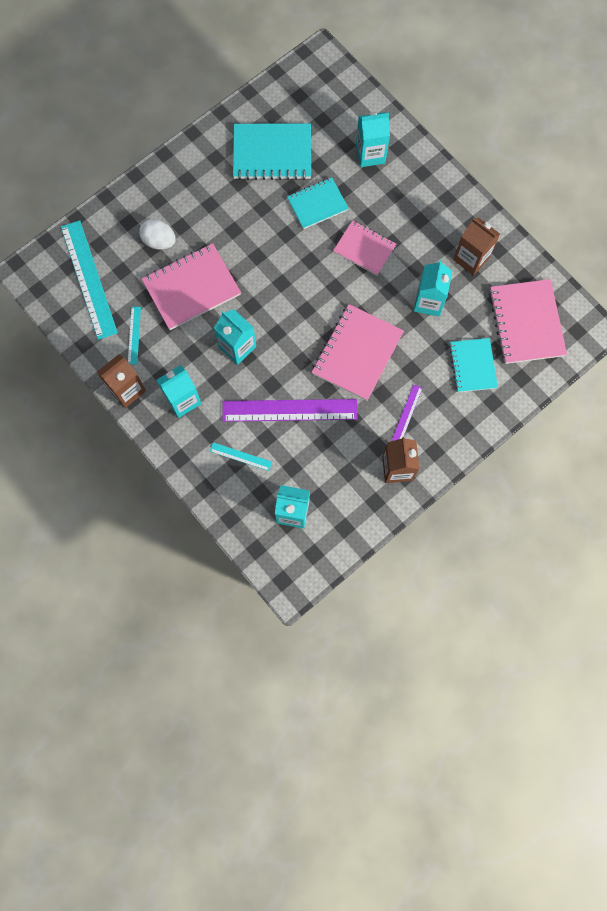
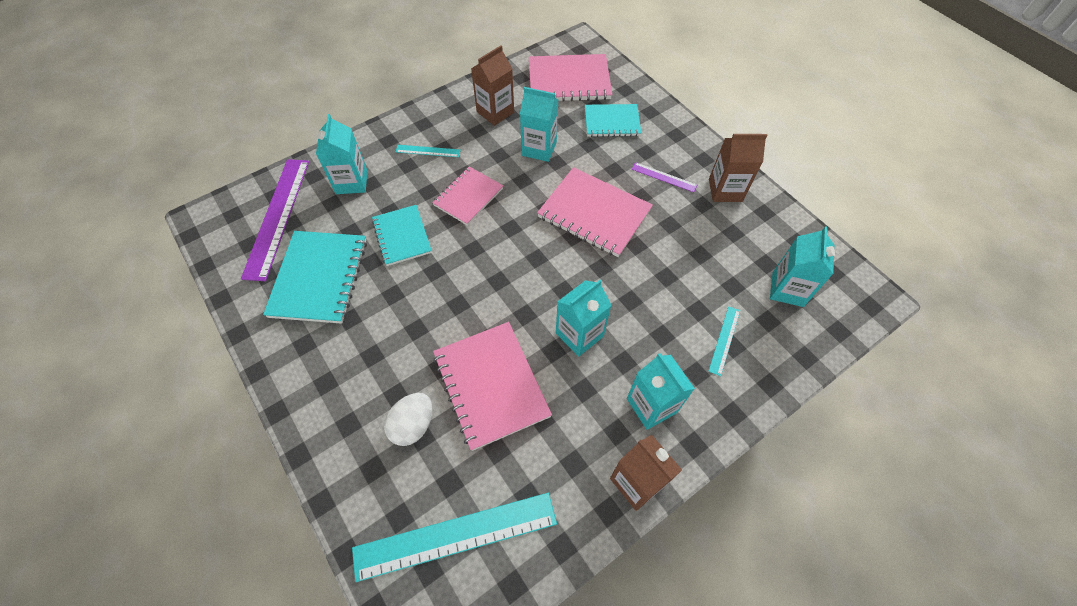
camera: 85 degrees left, 15 degrees down
(134, 335) = (553, 468): turquoise ruler -> turquoise ruler (428, 151)
(289, 410) = (662, 283): purple ruler -> purple ruler (277, 217)

